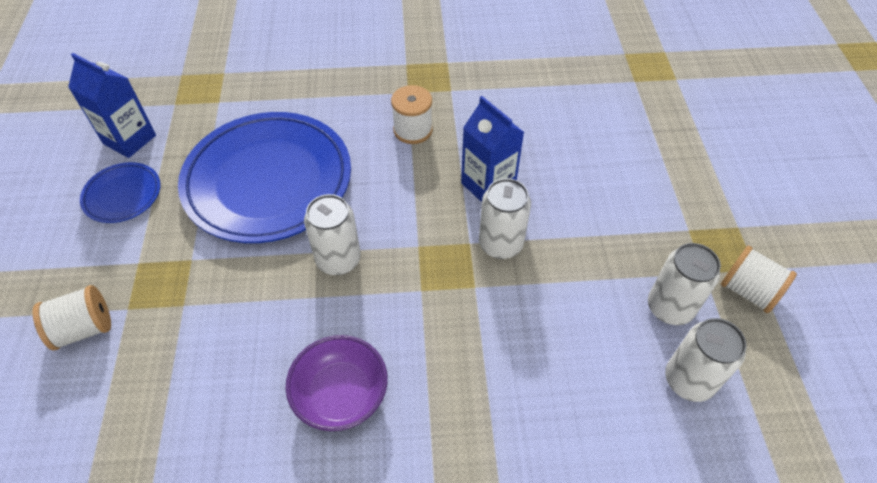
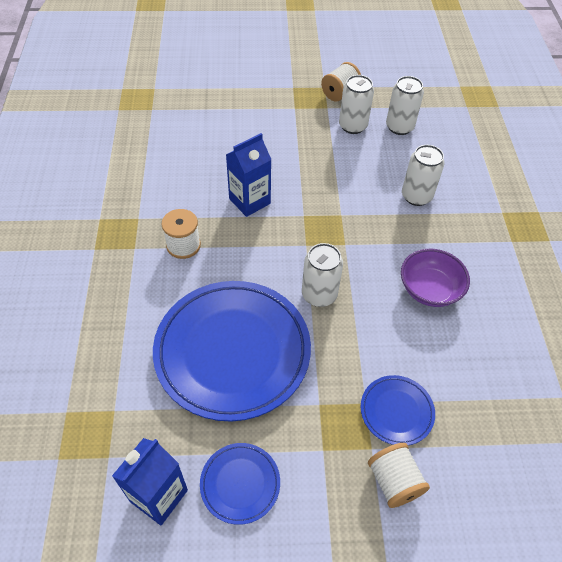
camera: 90 degrees left, 0 degrees up
(165, 337) = (396, 411): none -> blue plate
(500, 244) = (305, 198): white can -> white can (416, 196)

